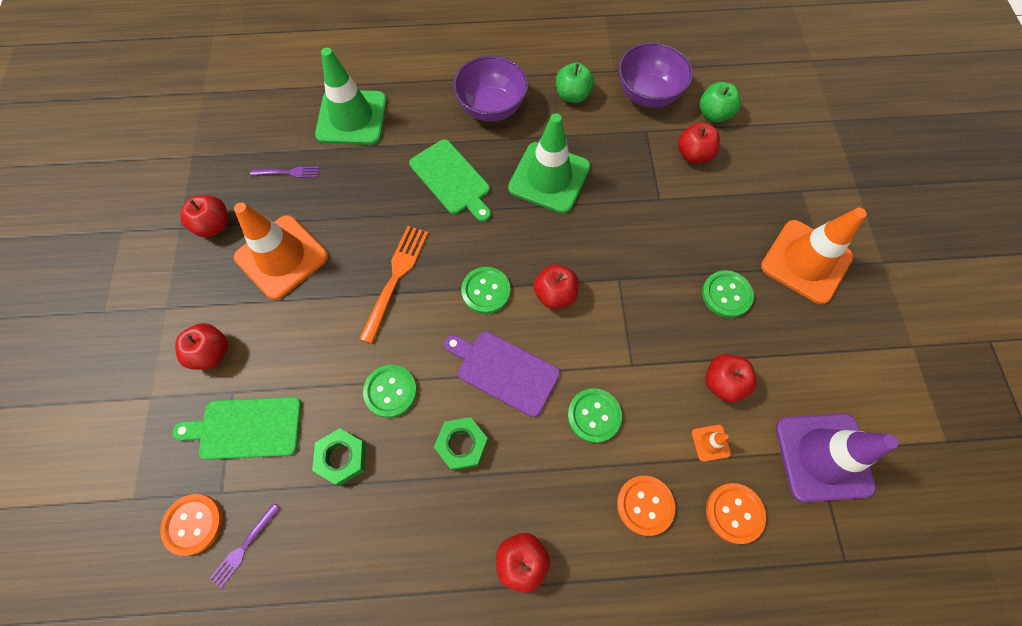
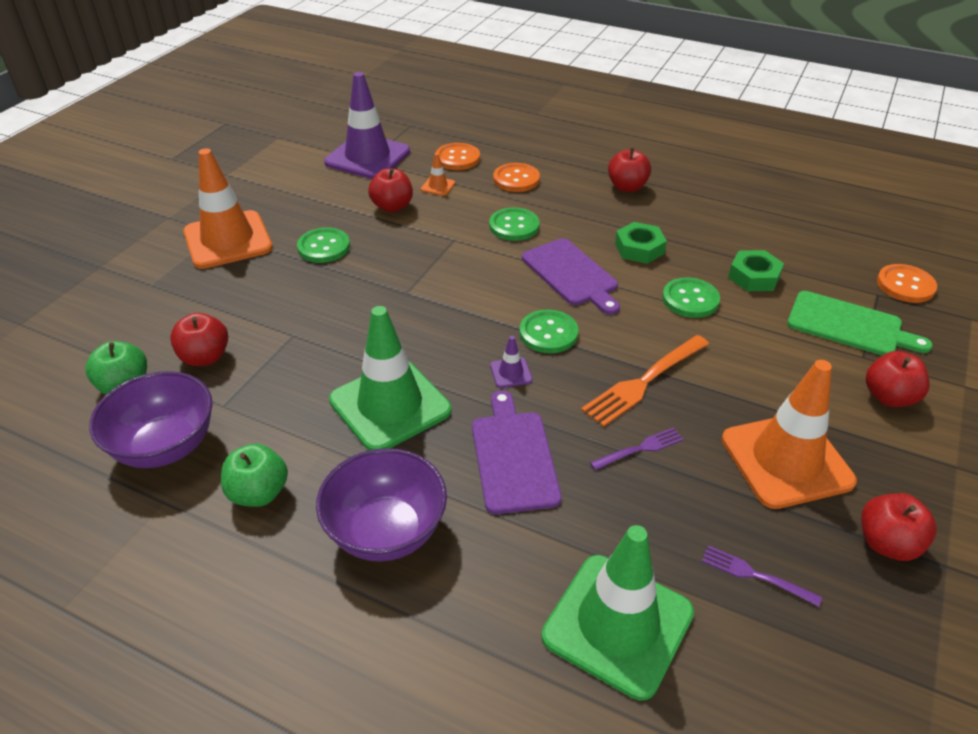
camera: 150 degrees left, 25 degrees down
(244, 547) = (856, 259): purple fork -> purple fork (640, 449)
(451, 179) = (513, 457): green cutting board -> purple cutting board
(491, 240) = (511, 373): none -> purple traffic cone
(555, 294) = (479, 304): red apple -> none

